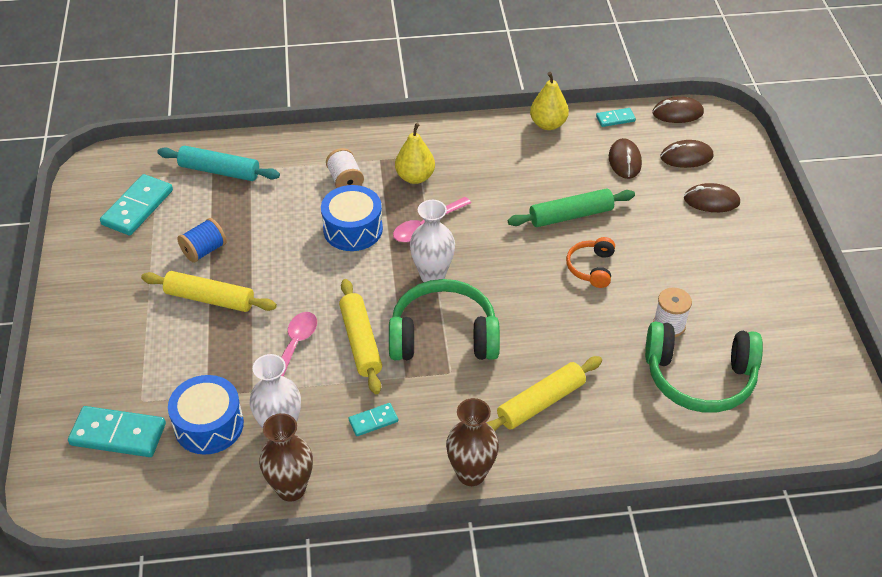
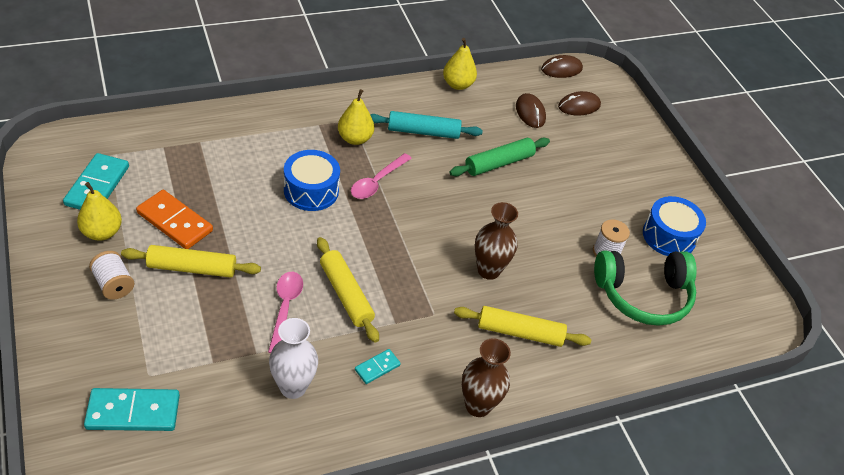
camera: 20 degrees left, 0 degrees up
(131, 254) = (102, 232): none -> yellow pear
(204, 250) = (174, 222): blue spool -> orange domino
(209, 425) = (222, 391): blue drum -> blue drum (669, 236)
(219, 171) = (170, 145): turquoise rolling pin -> turquoise rolling pin (423, 132)
(291, 489) = (318, 443): brown vase -> brown vase (488, 270)
(345, 181) = (292, 146): white spool -> white spool (114, 284)
(432, 276) = (394, 227): white vase -> none
(443, 336) = (419, 281): green headphones -> none
(541, 402) = (520, 332): yellow rolling pin -> yellow rolling pin turned 60 degrees clockwise
(591, 268) = (529, 208): orange headphones -> none
(615, 119) = (512, 77): turquoise domino -> none
(711, 201) = (609, 142): brown mouse -> none

